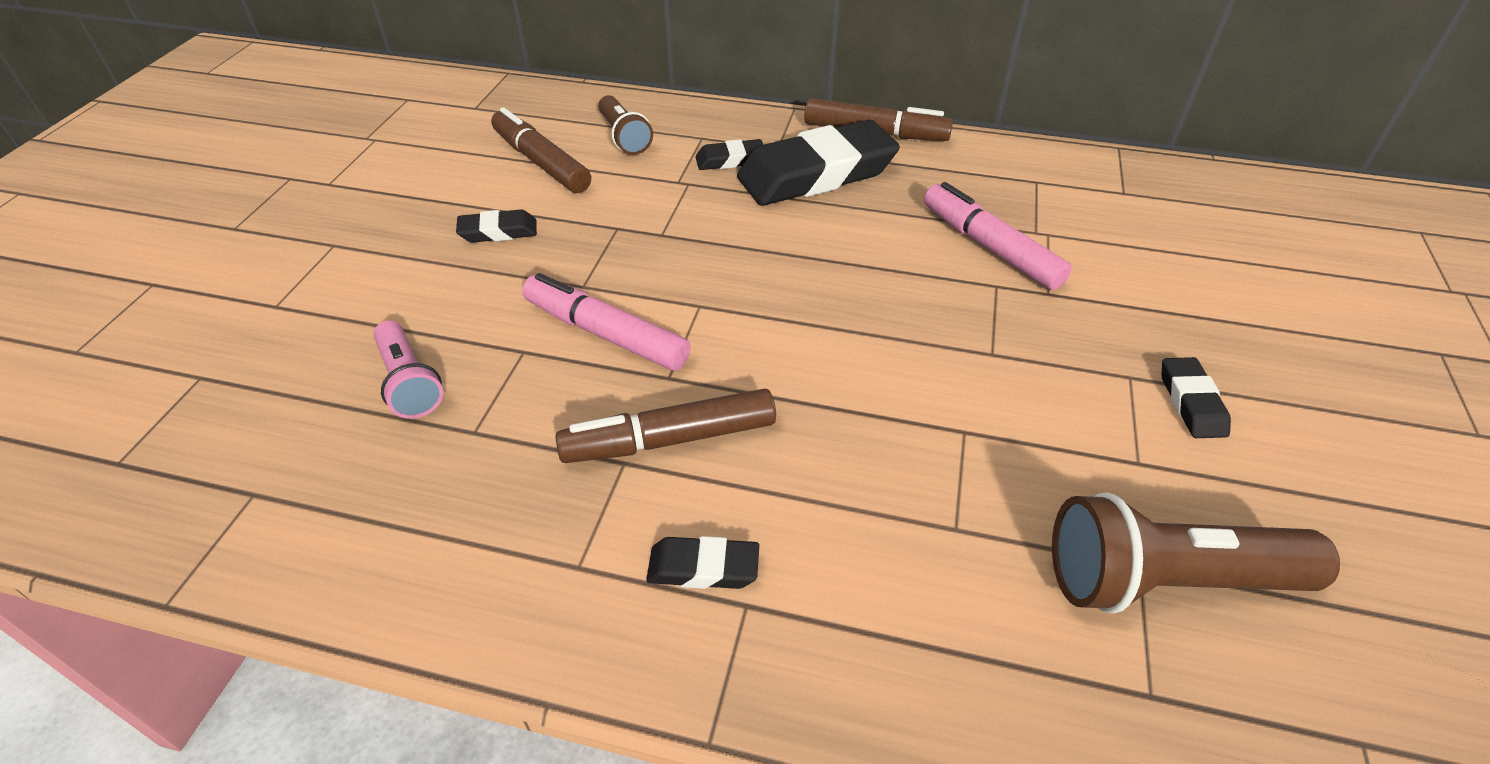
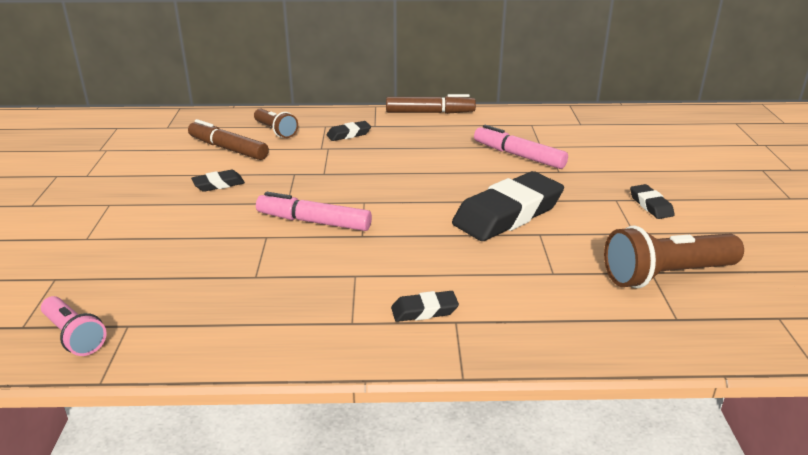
camera: 15 degrees left, 15 degrees down
(409, 383) = (201, 261): pink flashlight -> pink flashlight (74, 336)
(670, 439) = (377, 261): brown marker -> none
(816, 174) = (404, 135): black eraser -> black eraser (508, 214)

